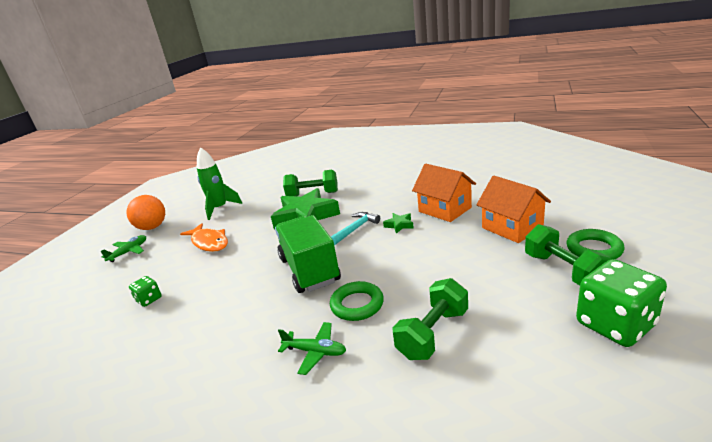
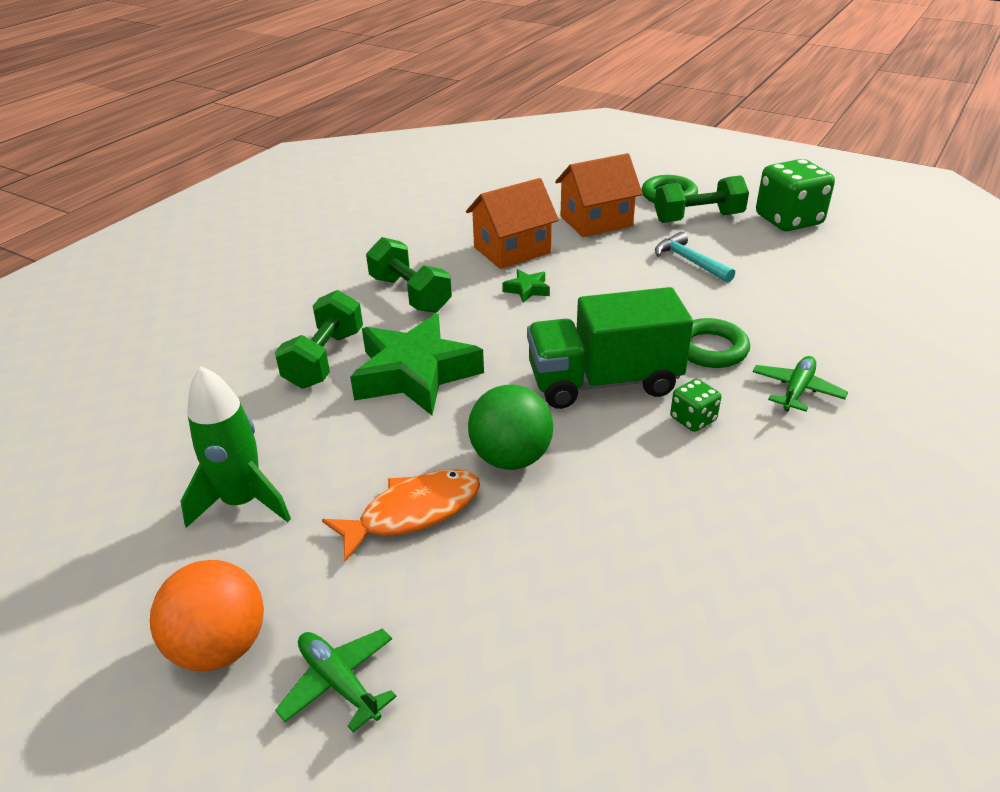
camera: 80 degrees left, 10 degrees up
(149, 299) = (599, 596): green dice -> green dice (693, 419)
(243, 256) = (511, 458): none -> green ball
(355, 229) = (507, 327): turquoise hammer -> turquoise hammer (690, 261)
(433, 333) = (780, 307): green dumbbell -> green dumbbell (410, 294)

